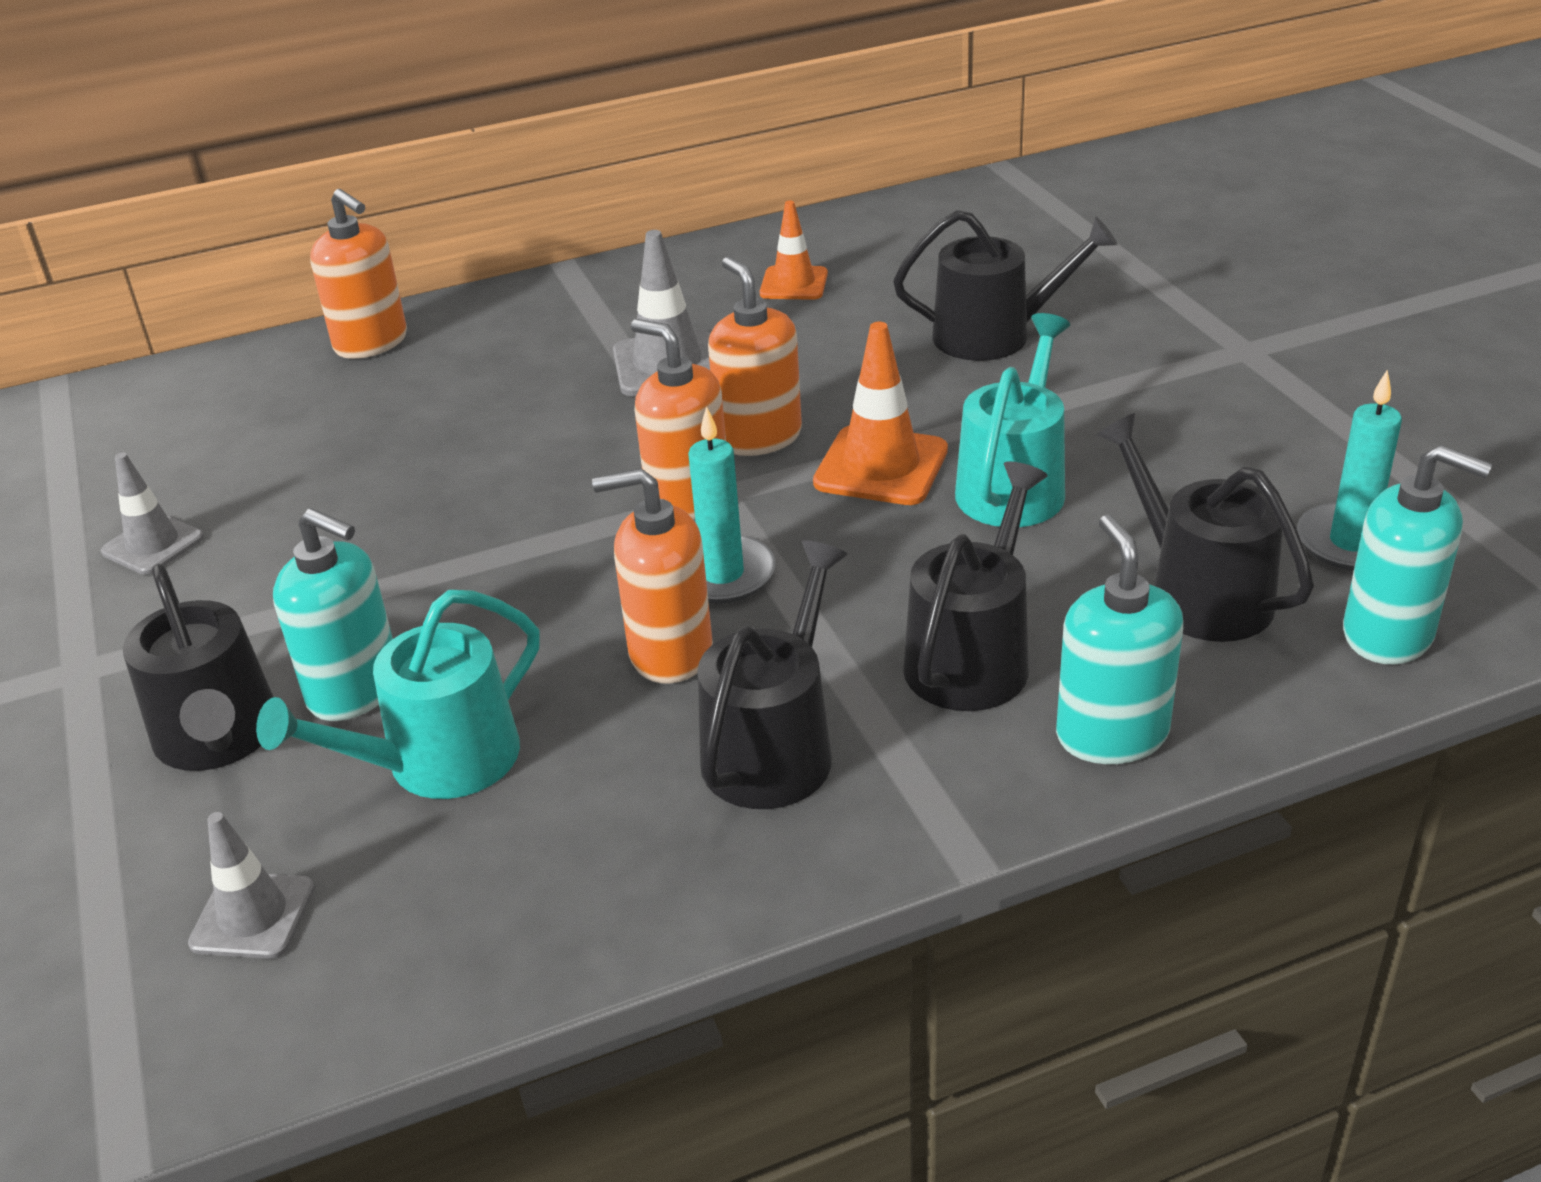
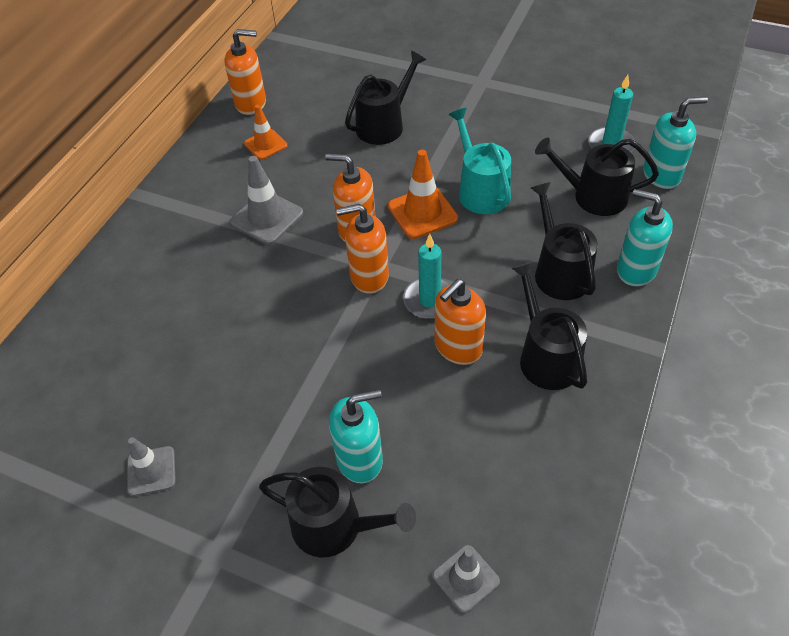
camera: 45 degrees left, 15 degrees up
(371, 343) = (97, 294): orange soap dispenser -> orange soap dispenser (251, 103)
(438, 762) = (440, 460): turquoise watering can -> none

